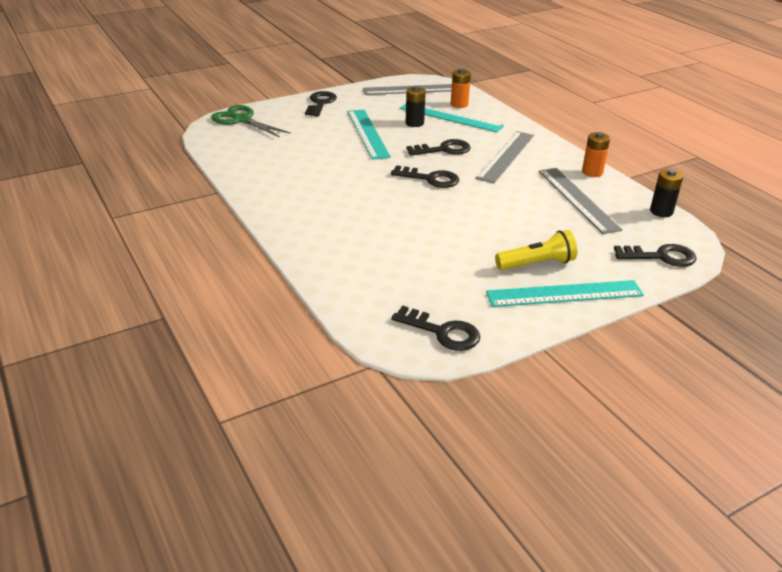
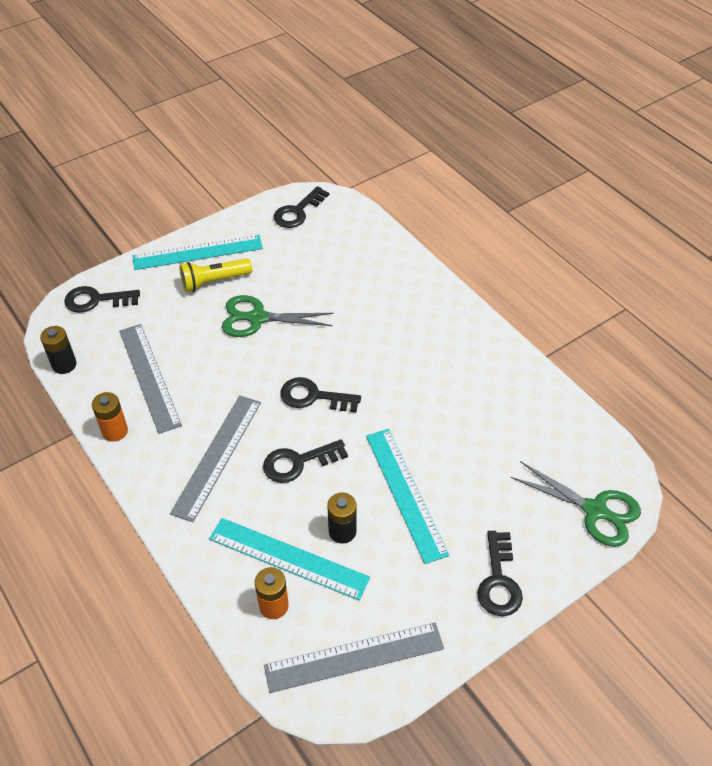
camera: 175 degrees right, 15 degrees up
(442, 332) = (298, 211): black key -> black key turned 75 degrees counterclockwise
(485, 231) = (257, 318): none -> green scissors

